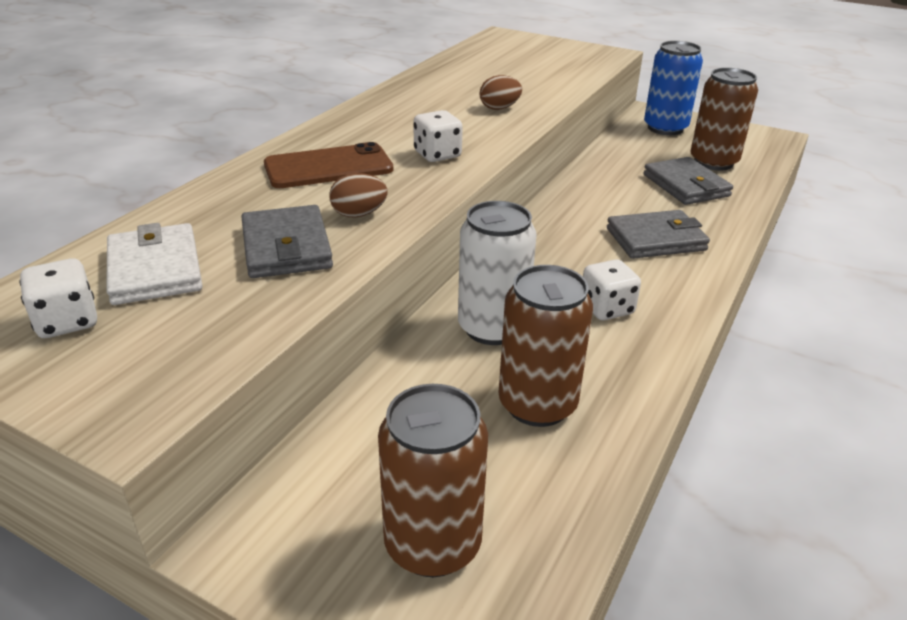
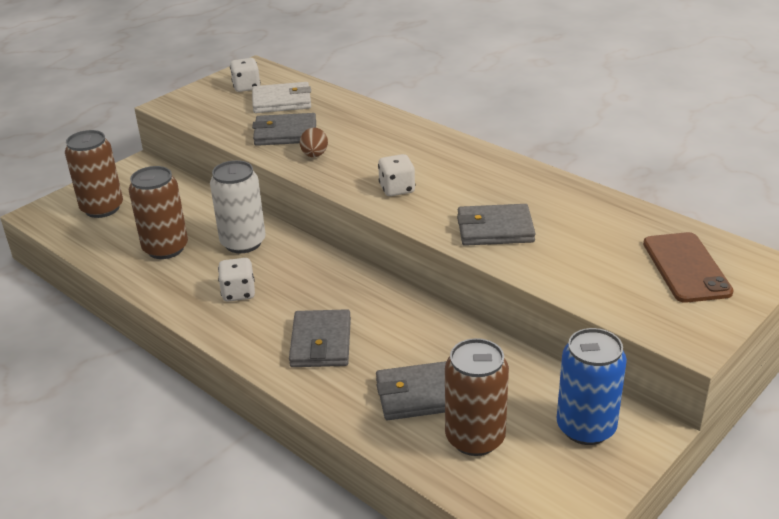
camera: 105 degrees right, 0 degrees up
(328, 167) = (390, 147): brown phone -> brown phone (686, 267)
(499, 108) = (495, 229): brown egg -> grey wallet

